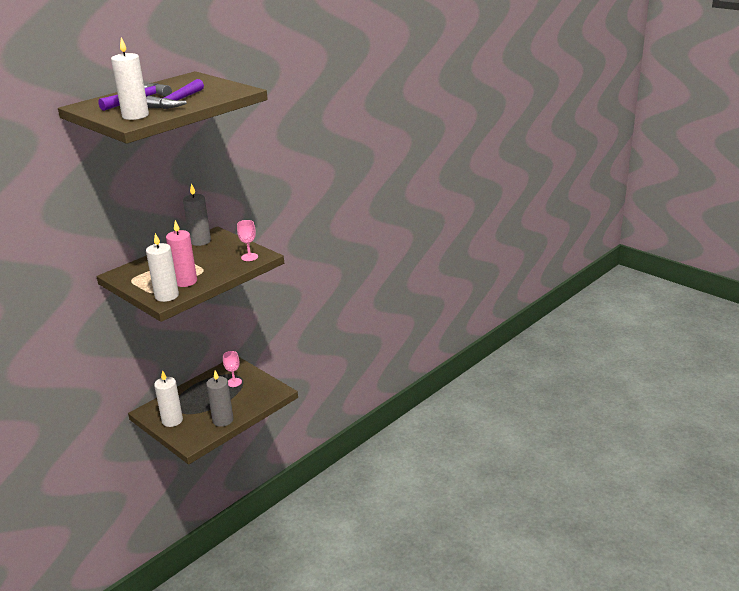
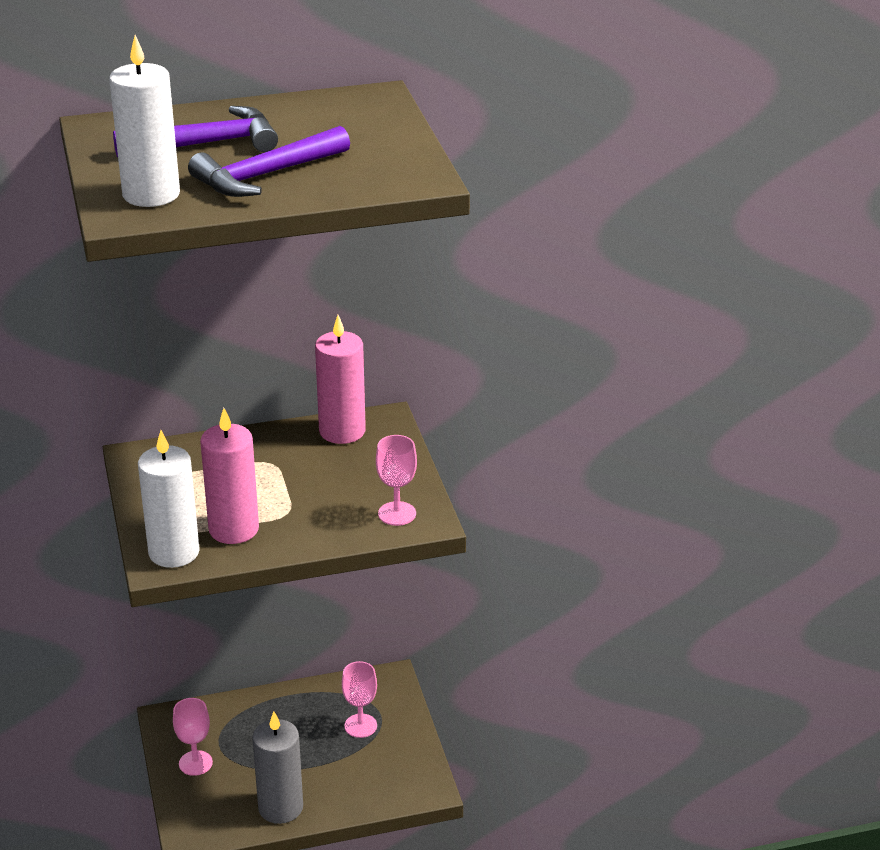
camera: 30 degrees right, 5 degrees up
(172, 420) = (195, 763): white candle -> pink goblet
(200, 241) = (342, 431): grey candle -> pink candle

